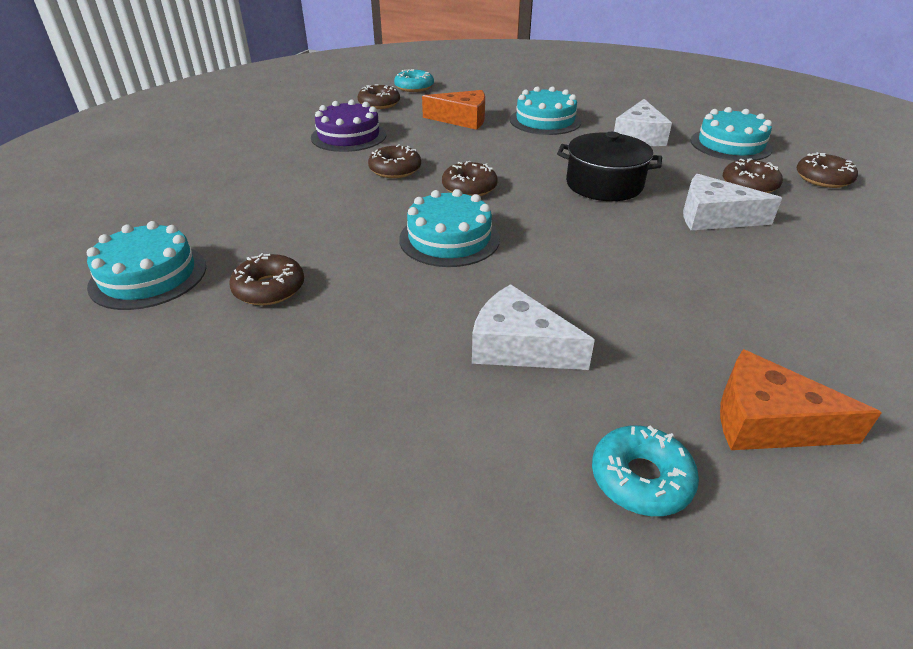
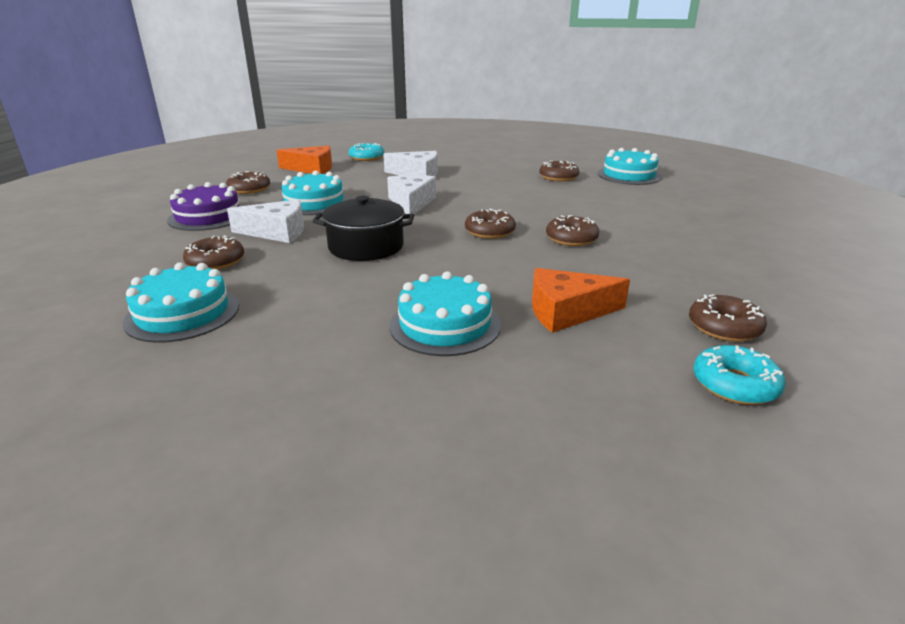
camera: 165 degrees right, 10 degrees down
(349, 136) = (671, 267): purple cake -> purple cake (208, 216)
(449, 239) = (479, 202): turquoise cake -> turquoise cake (314, 203)
(639, 136) = (307, 313): white cheese -> white cheese (411, 203)
(823, 178) = (121, 277): brown donut -> brown donut (249, 189)

